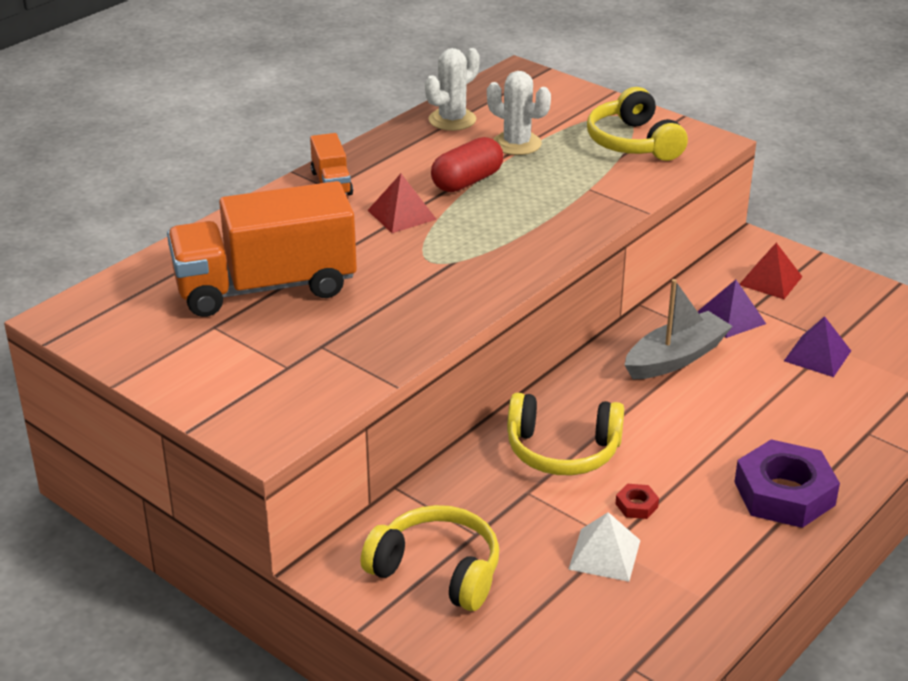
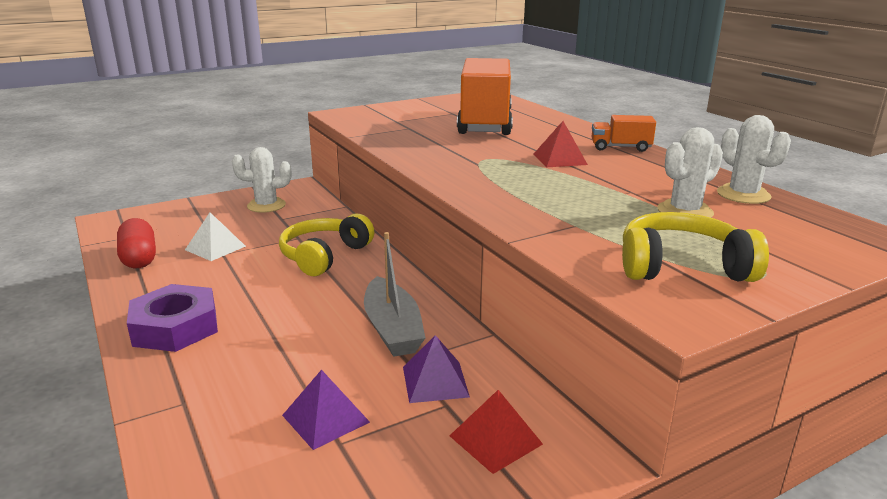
camera: 110 degrees right, 10 degrees down
(437, 571) = (266, 205): yellow headphones -> white cactus
(467, 181) = (608, 183): red capsule -> red capsule (139, 258)
(636, 505) = (242, 267): red nut -> none

